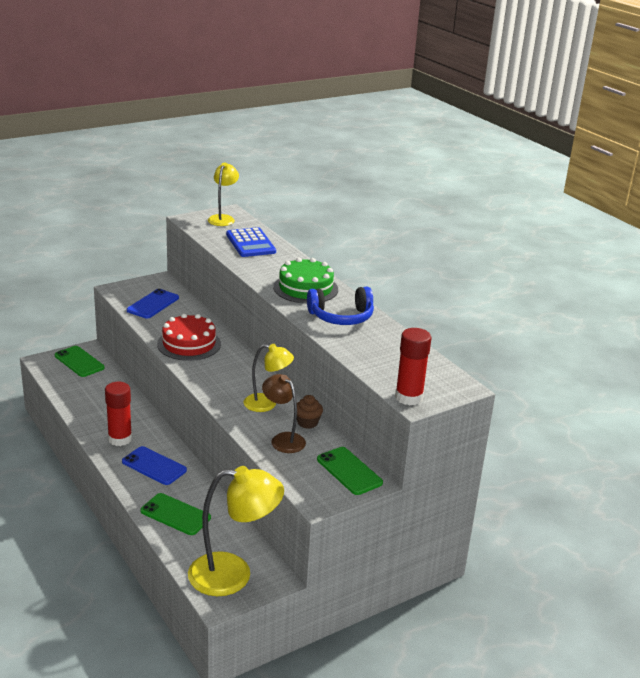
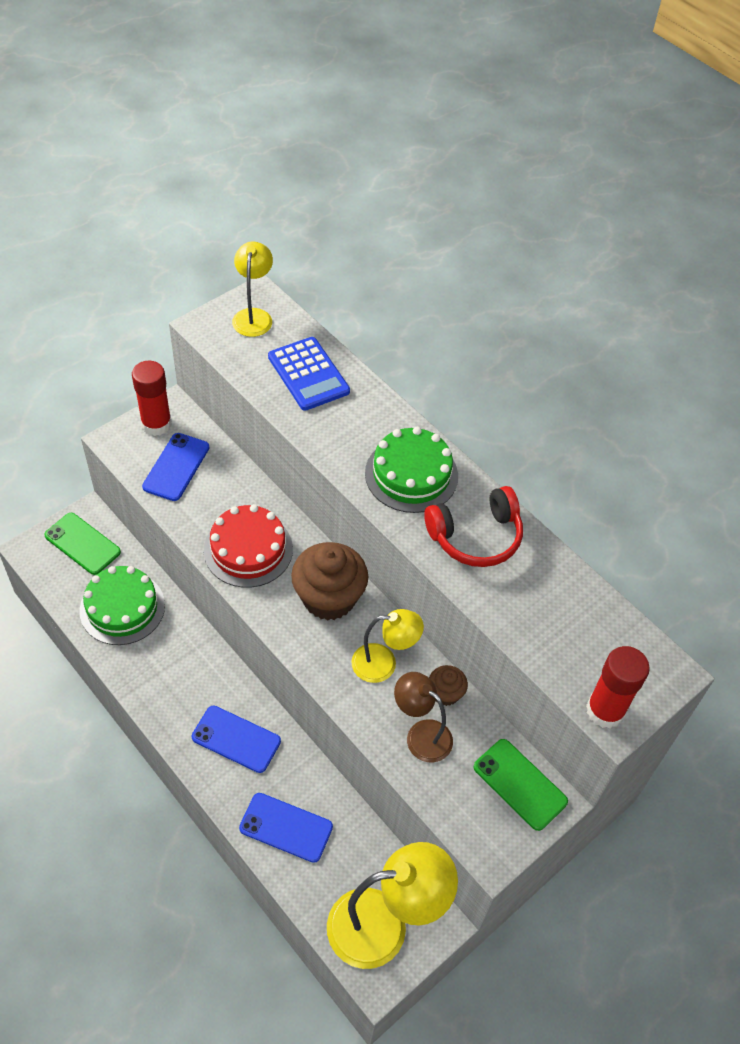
camera: 10 degrees left, 25 degrees up
(95, 394) = (122, 608): none -> green cake
(120, 439) = (178, 693): red glue stick -> red glue stick (156, 424)
(175, 514) = (286, 827): green phone -> blue phone
(238, 371) = (329, 598): none -> brown cupcake
(341, 317) = (475, 536): blue headphones -> red headphones

